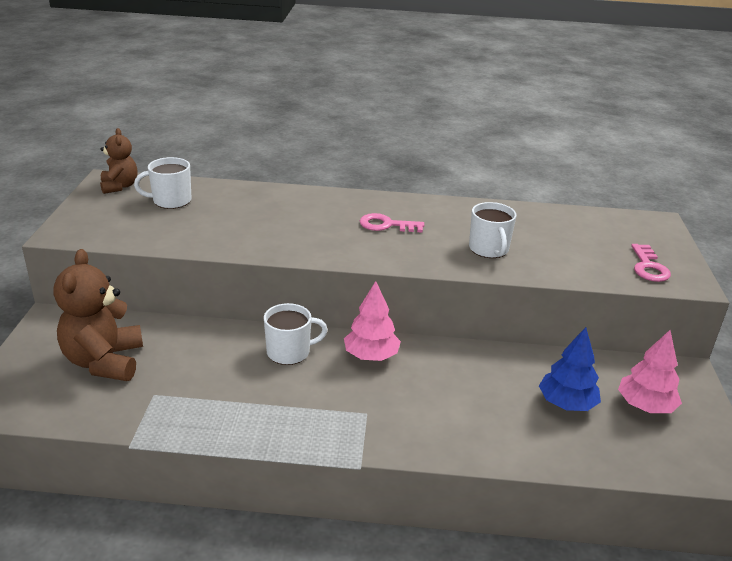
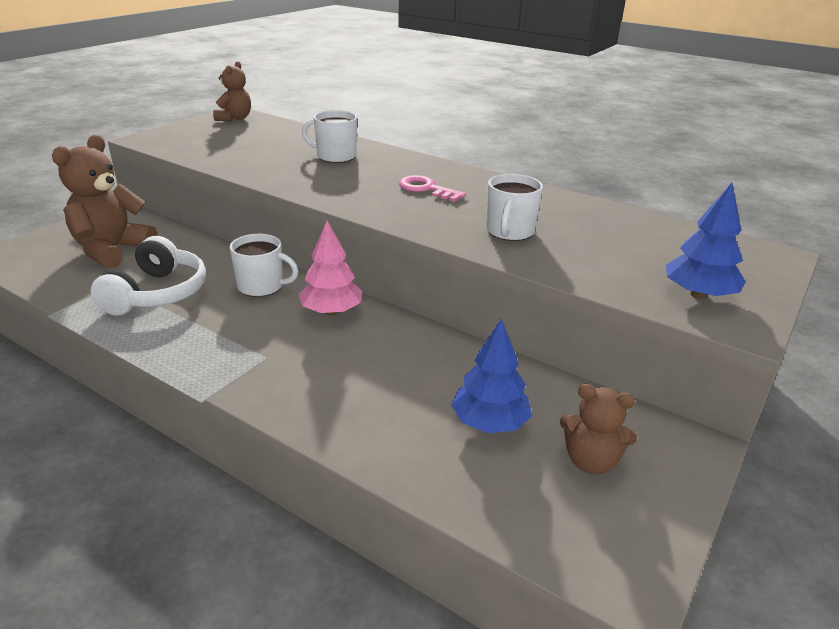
camera: 30 degrees right, 0 degrees up
(171, 201) = (259, 135): white mug -> white mug (335, 156)
(206, 390) = (157, 293): none -> white headphones
(645, 406) = (590, 461): pink tree -> brown teddy bear
(648, 267) = (699, 295): pink key -> blue tree

